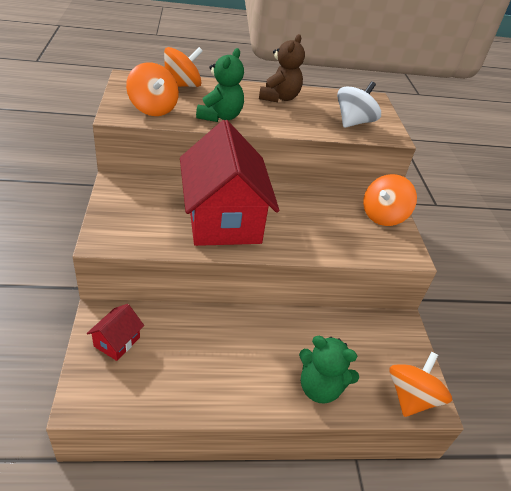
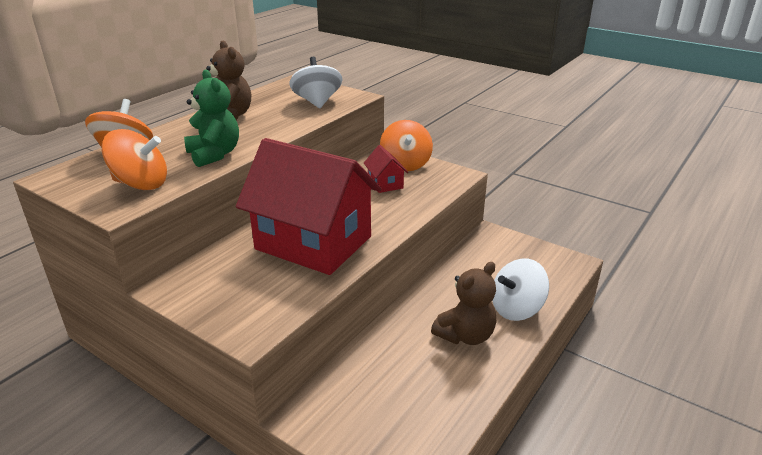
camera: 45 degrees left, 10 degrees down
(117, 342) = (351, 418): red house -> red house (385, 184)
(255, 367) = (465, 335): none -> brown teddy bear
(320, 387) = (516, 309): green teddy bear -> white spinning top
(411, 397) = (561, 268): orange spinning top -> none

